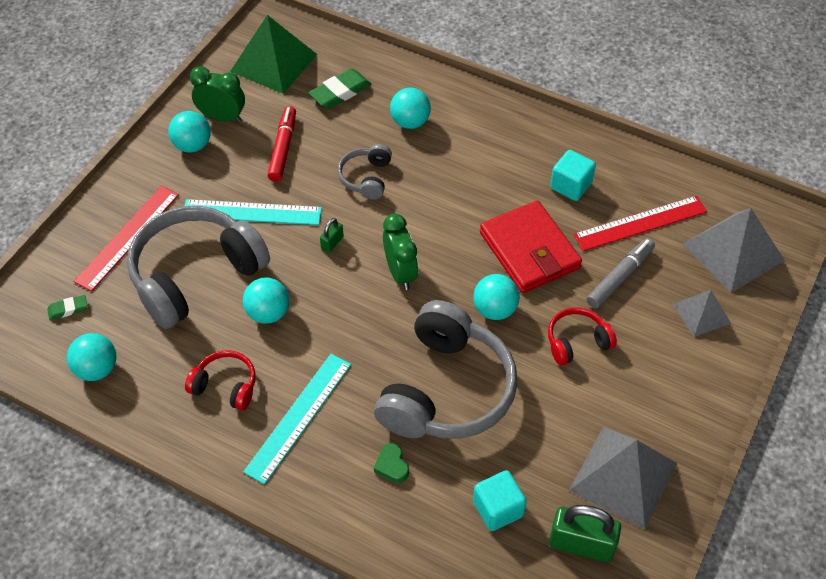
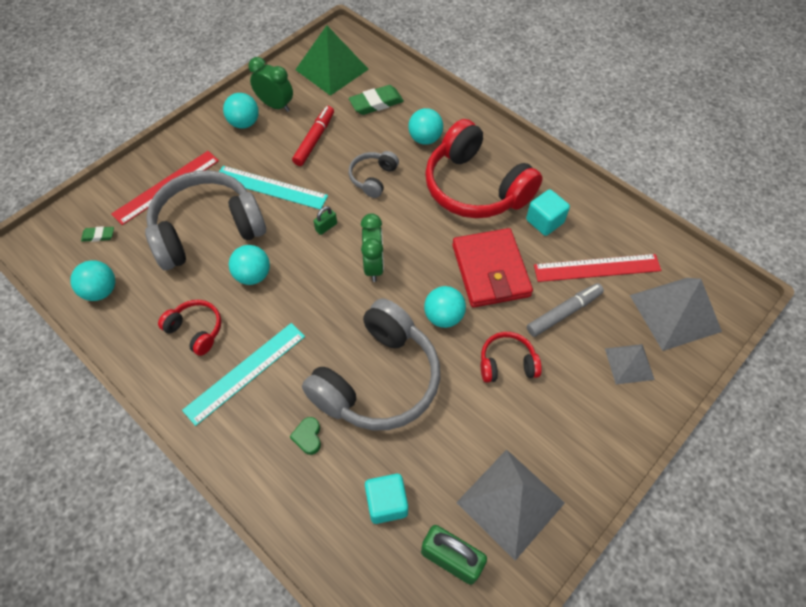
camera: 15 degrees right, 5 degrees up
(484, 165) = (475, 187): none -> red headphones

